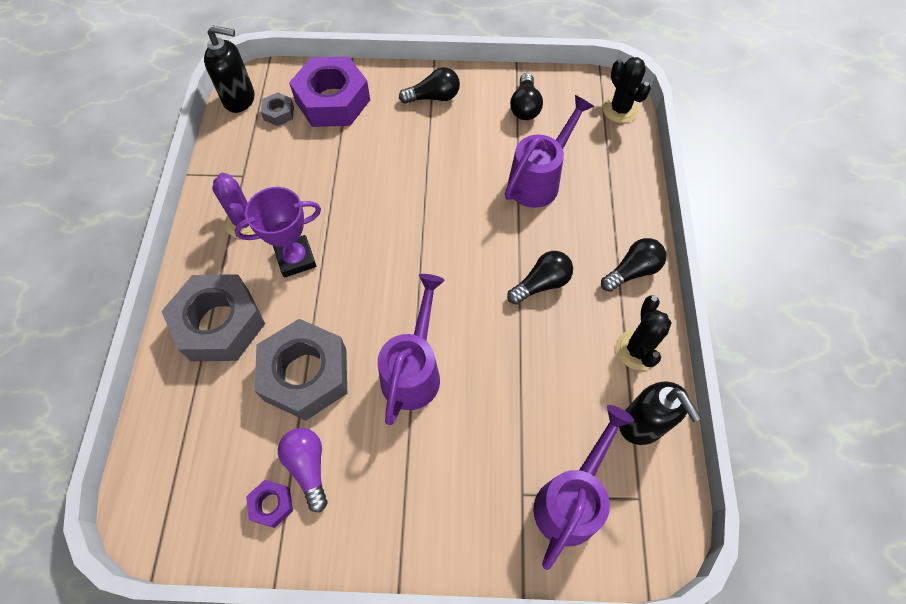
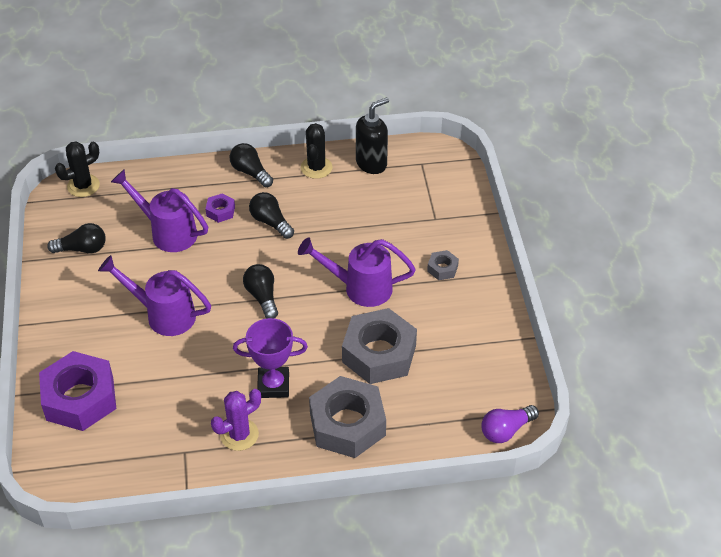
camera: 100 degrees left, 15 degrees down
(240, 99) = (80, 483): black soap dispenser -> none
(271, 504) = (482, 351): purple nut -> purple nut (220, 211)
(279, 113) = (99, 441): grey nut -> grey nut (442, 268)
(296, 259) = (273, 385): purple trophy -> purple trophy turned 60 degrees counterclockwise
(308, 467) = (449, 336): purple light bulb -> purple light bulb (506, 430)
(433, 97) = (72, 317): black light bulb -> black light bulb (262, 297)
(572, 499) = (431, 194): purple watering can -> purple watering can (163, 314)
(637, 350) = (316, 167): black cactus -> black cactus turned 75 degrees counterclockwise

